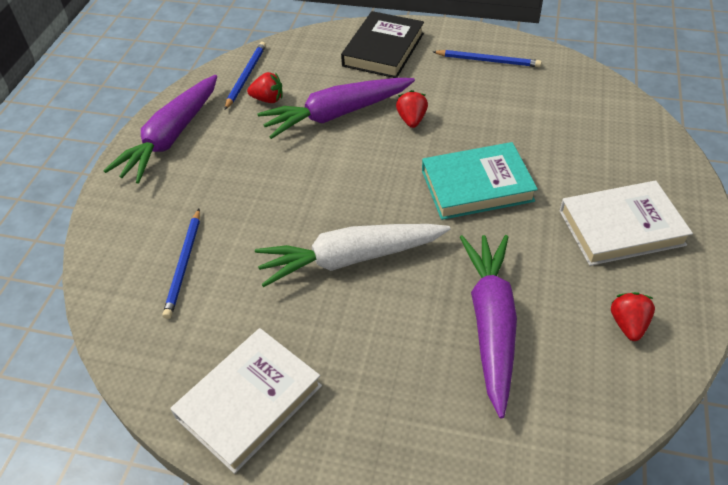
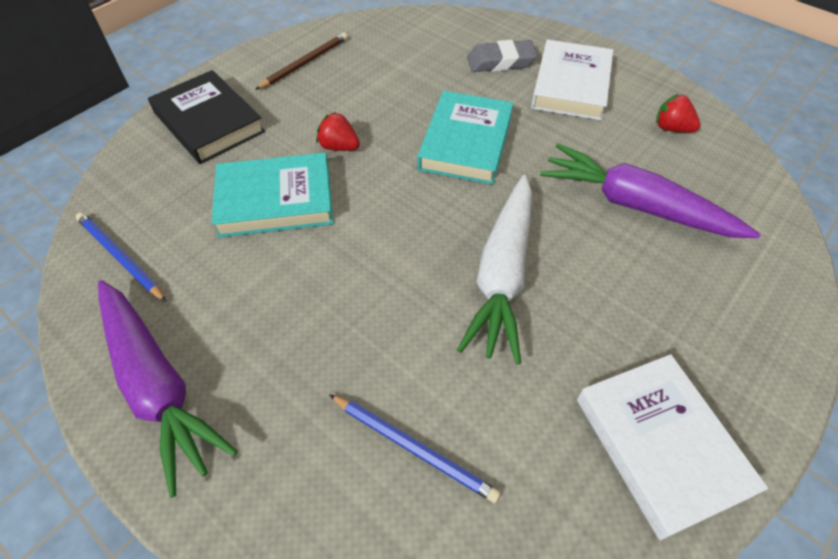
camera: 65 degrees left, 5 degrees up
(268, 99) = (188, 251): red strawberry -> none
(336, 114) = (275, 200): purple carrot -> turquoise book
(488, 61) = (305, 63): blue pencil -> brown pencil
(607, 168) = (501, 62): none -> grey eraser

